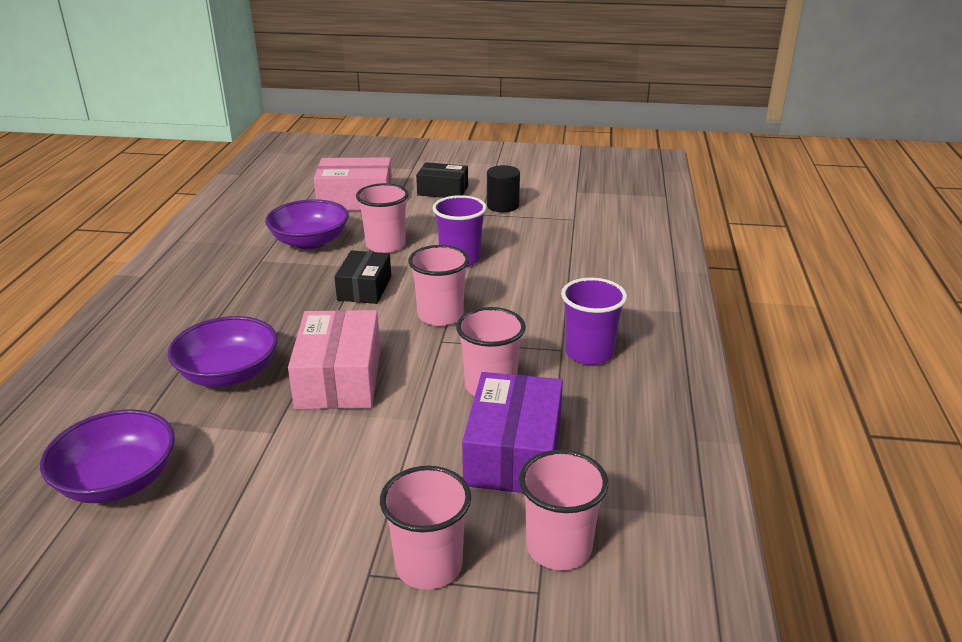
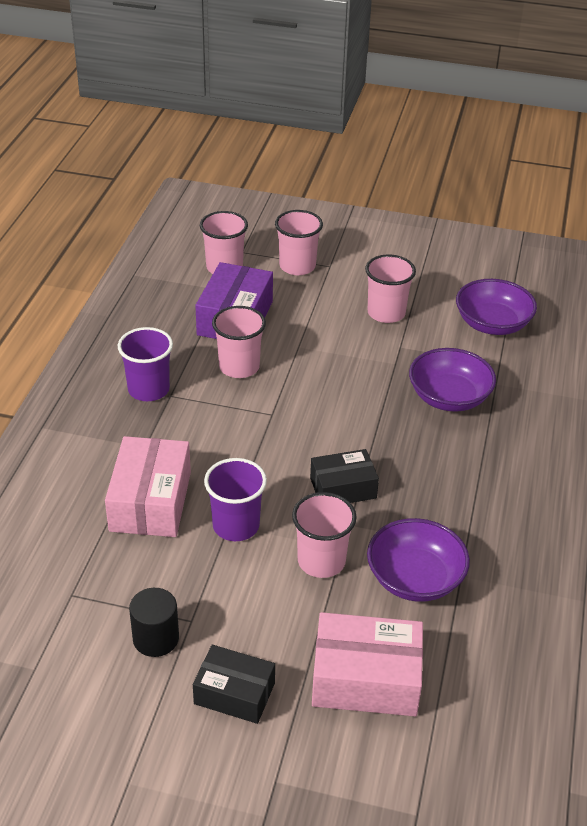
camera: 175 degrees left, 10 degrees up
(339, 378) = (358, 385): pink box -> pink box (151, 501)
(364, 288) = (343, 488): black box -> black box turned 60 degrees clockwise
(440, 315) = (269, 443): pink cup -> pink cup (386, 313)

